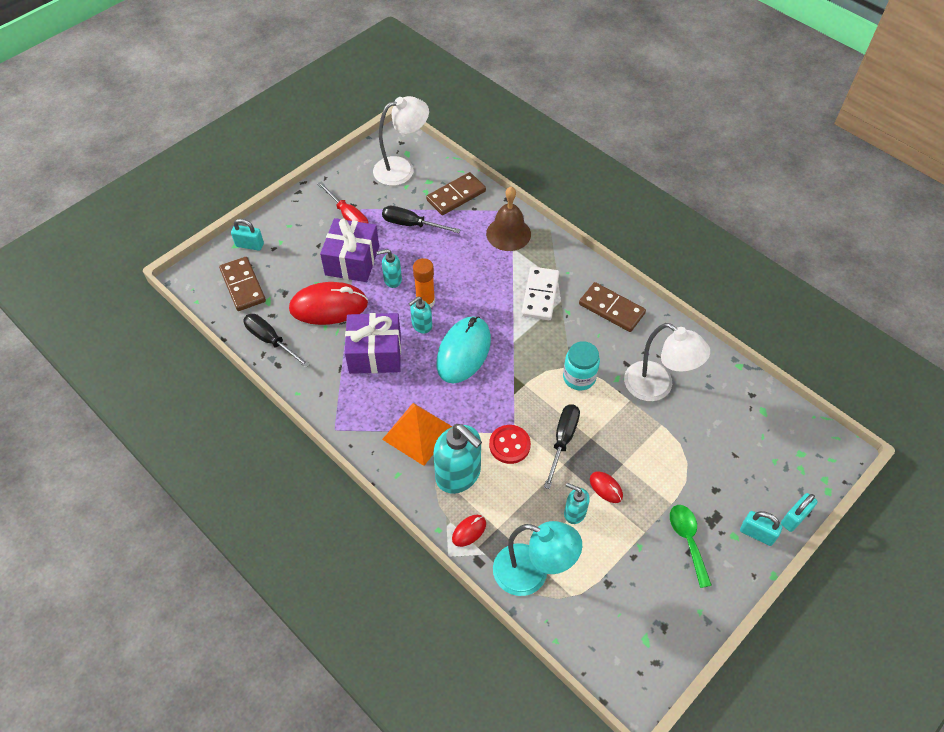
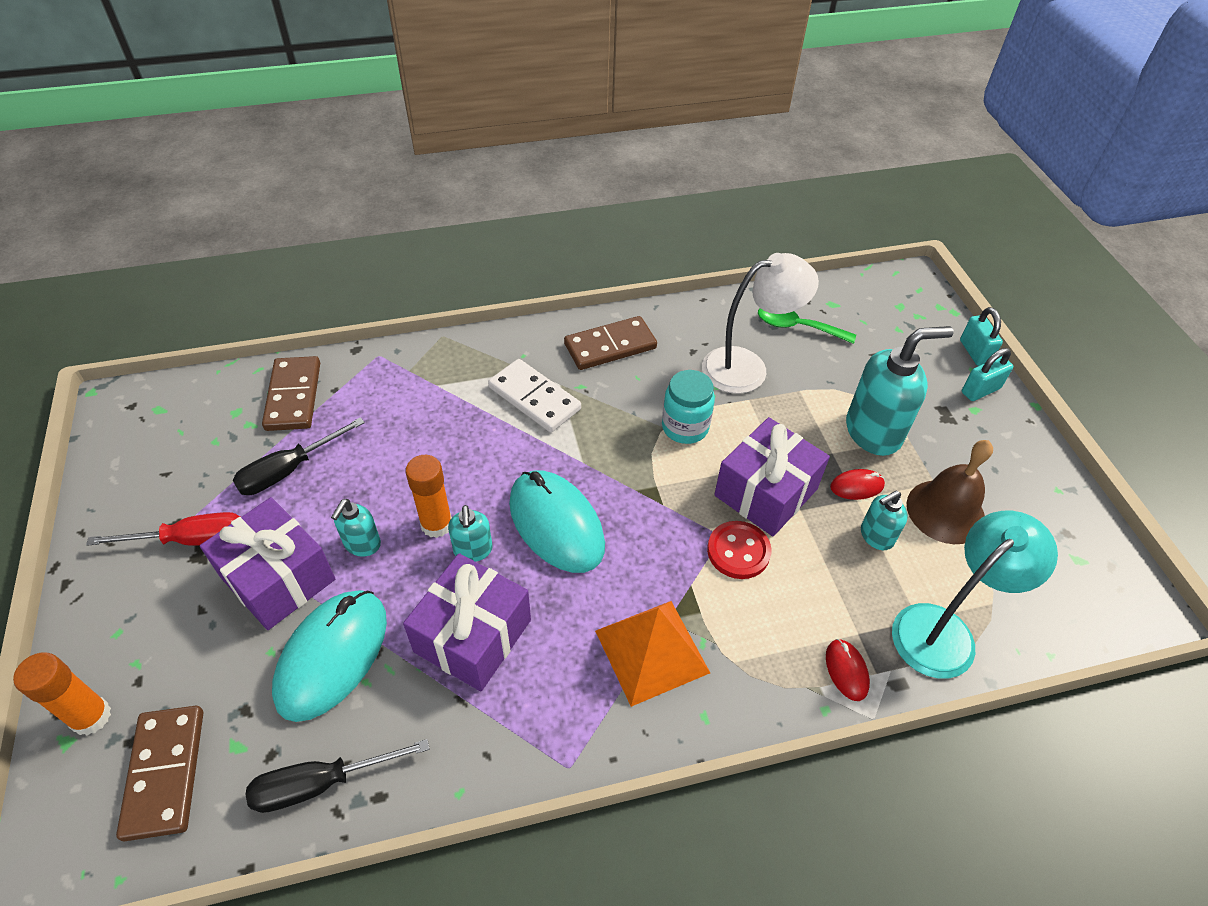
camera: 60 degrees left, 5 degrees down
(243, 285) = (165, 773): brown domino -> brown domino turned 75 degrees clockwise
(249, 245) = (91, 717): turquoise padlock -> orange glue stick
(329, 306) = (332, 656): red mouse -> turquoise mouse
(402, 169) = (179, 429): white lamp -> none
(458, 475) = (750, 636): turquoise soap dispenser -> turquoise soap dispenser (874, 432)
(508, 233) = (411, 377): brown bell -> brown bell (945, 511)
(562, 441) = (765, 492): black screwdriver -> purple gift
(688, 540) = (964, 451): green spoon -> green spoon (797, 327)

